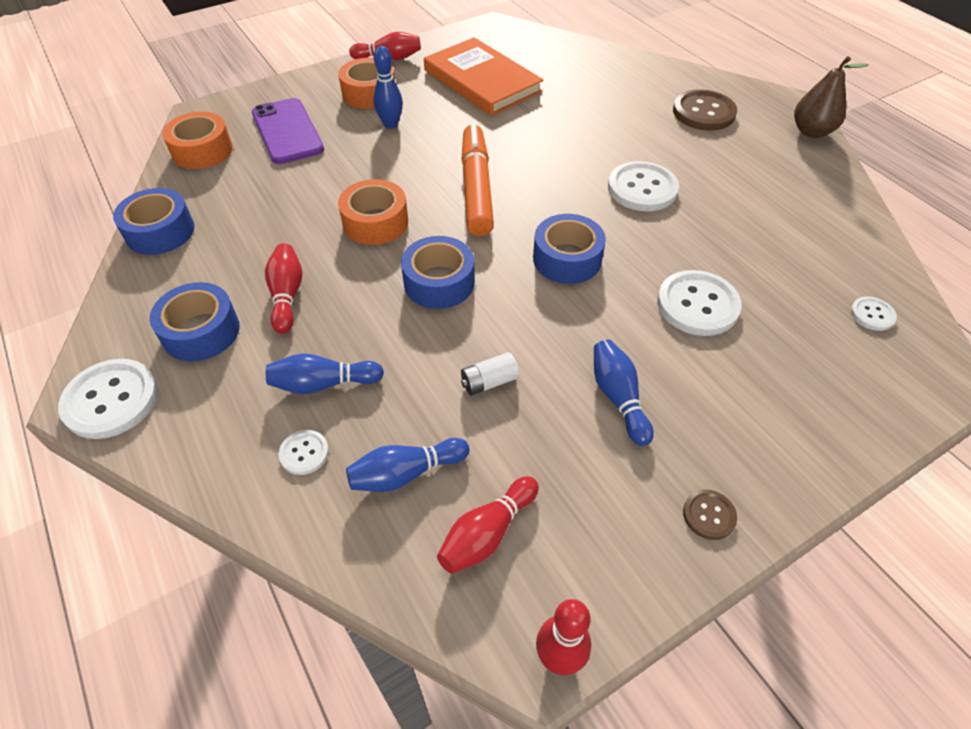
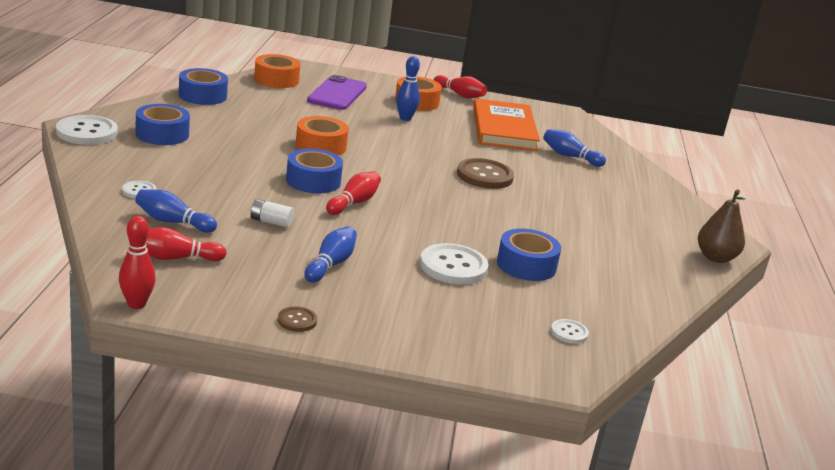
camera: 35 degrees right, 25 degrees down
(287, 295) = (224, 145): red bowling pin -> red bowling pin (354, 203)
(323, 384) = (187, 178): blue bowling pin -> blue bowling pin (570, 156)
(476, 188) = (407, 163): orange marker -> none
(567, 259) = (407, 211): blue tape -> blue tape (526, 265)
(642, 188) = (519, 214): white button -> none
(703, 112) = (643, 211): brown button -> brown button (484, 176)

